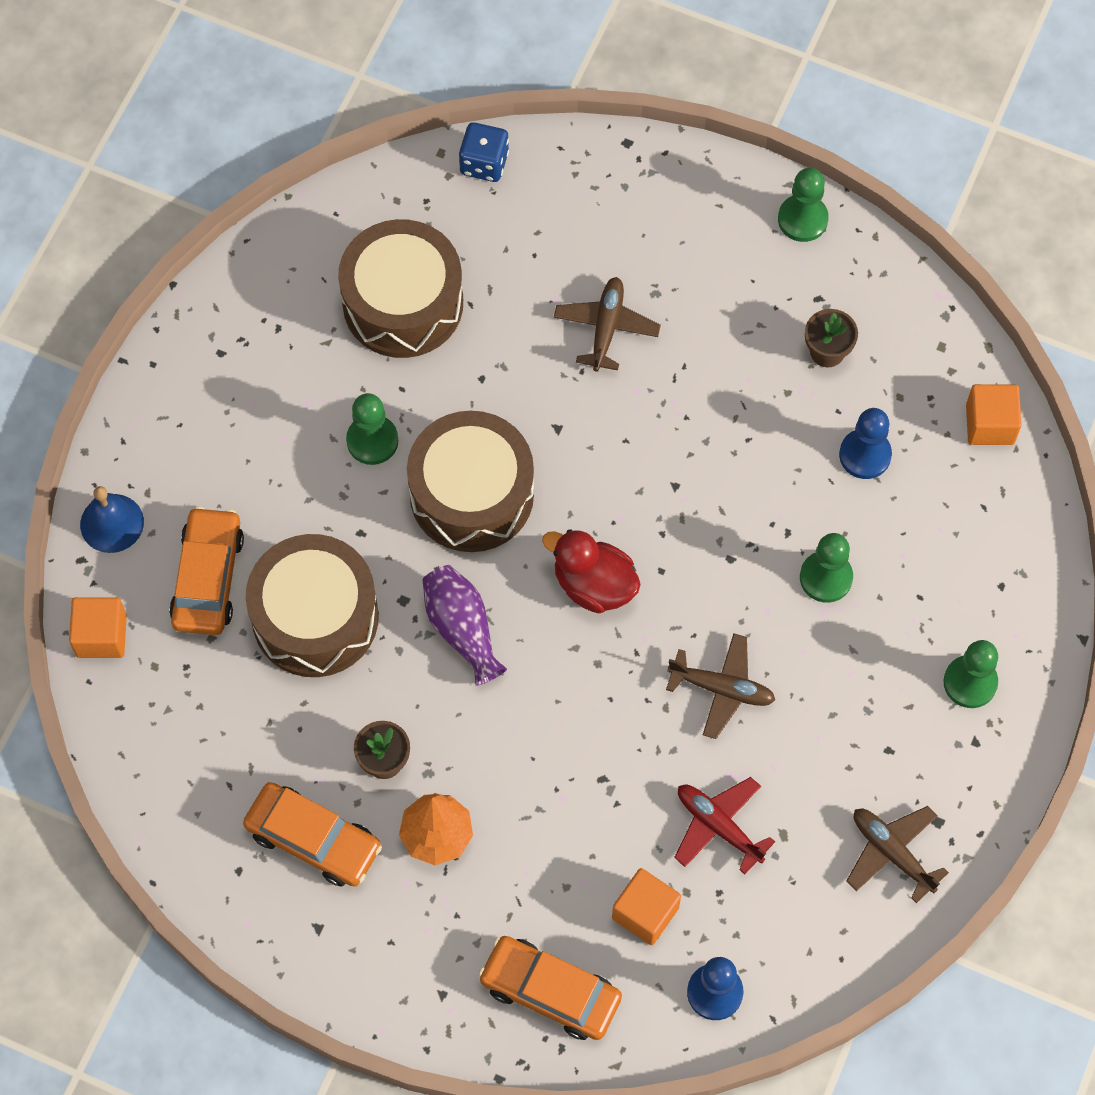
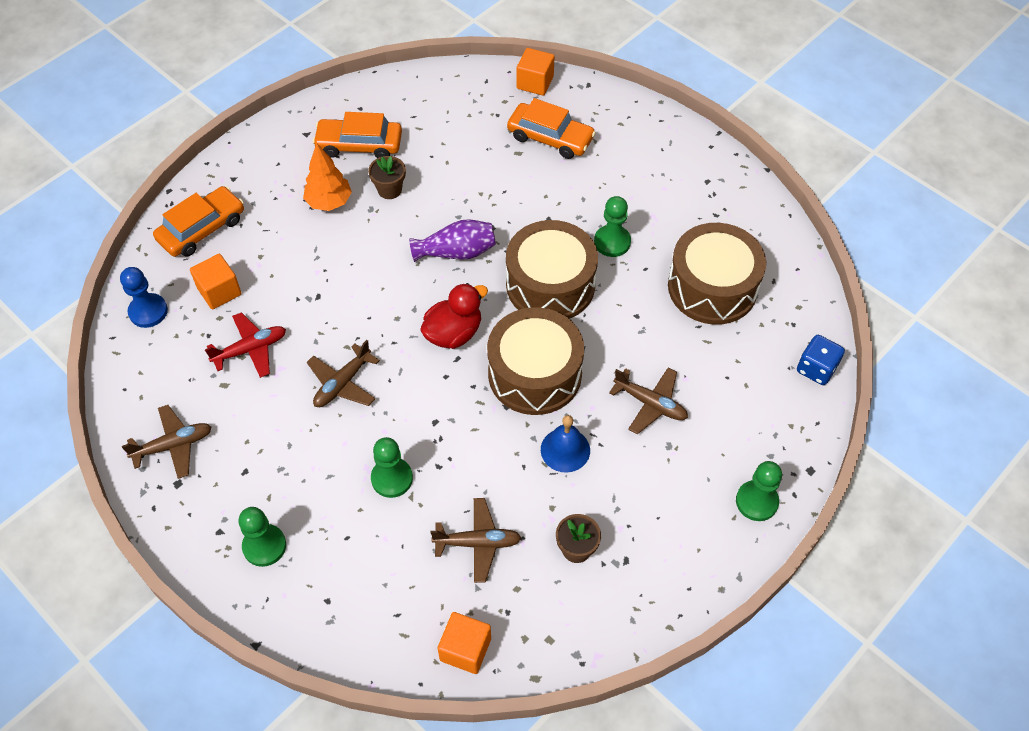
camera: 110 degrees right, 10 degrees down
(112, 523) = (606, 103): blue bell -> blue bell (565, 450)
(313, 839) = (359, 145): orange car -> orange car turned 45 degrees clockwise
(315, 617) = (500, 181): brown drum -> brown drum (535, 374)
(802, 219) = (702, 575): green pawn -> green pawn (756, 501)
(865, 455) = (477, 543): blue pawn -> brown plane

